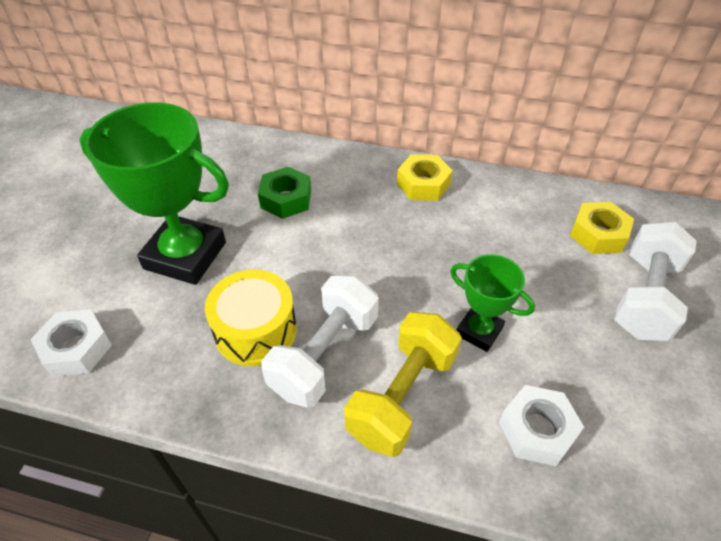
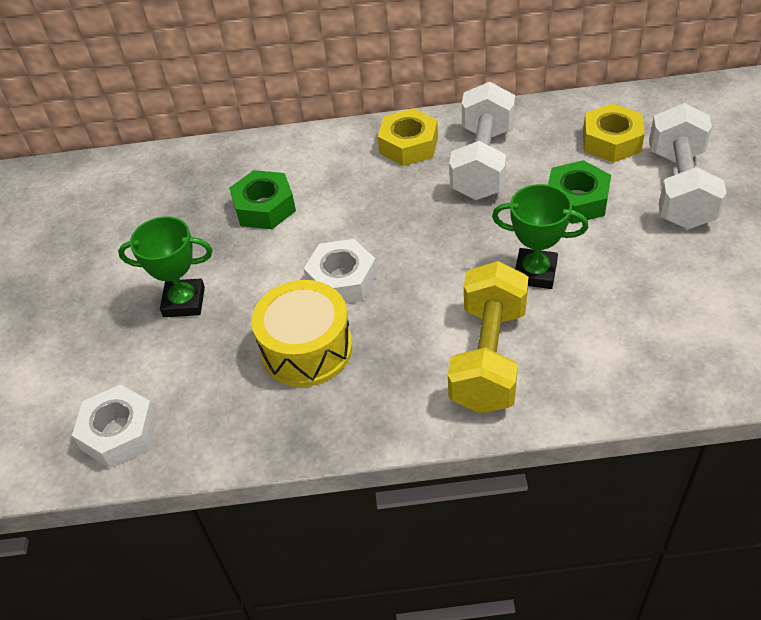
camera: 15 degrees left, 0 degrees up
(185, 255) = (184, 302): green trophy -> green trophy, size x0.53
(325, 355) = (392, 347): white dumbbell -> white dumbbell (483, 163)
(537, 430) = (629, 341): white nut -> white nut (342, 280)
(544, 277) = (576, 200): none -> green nut

